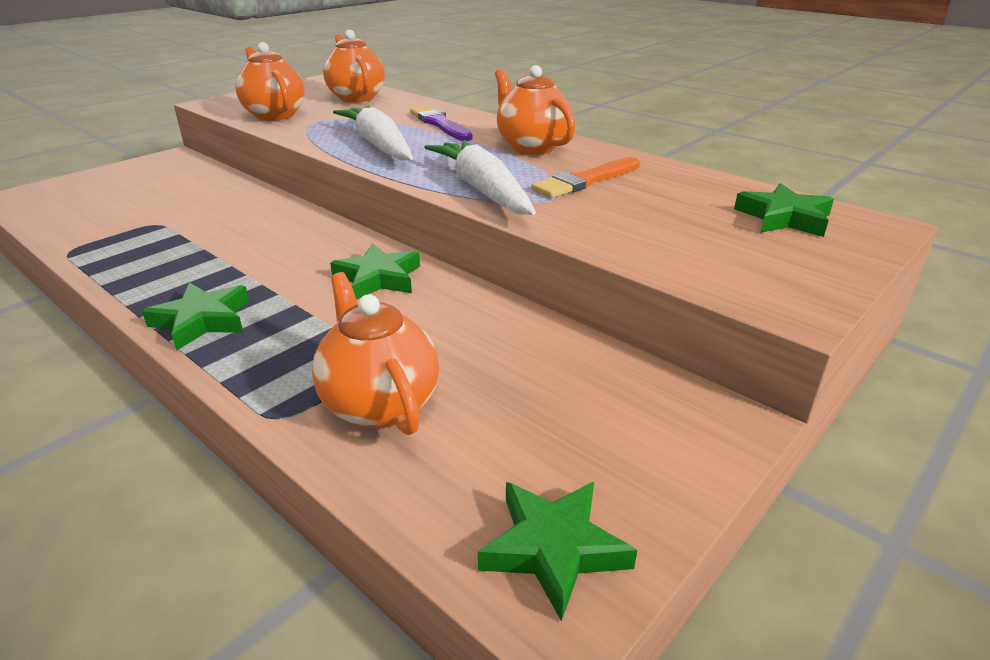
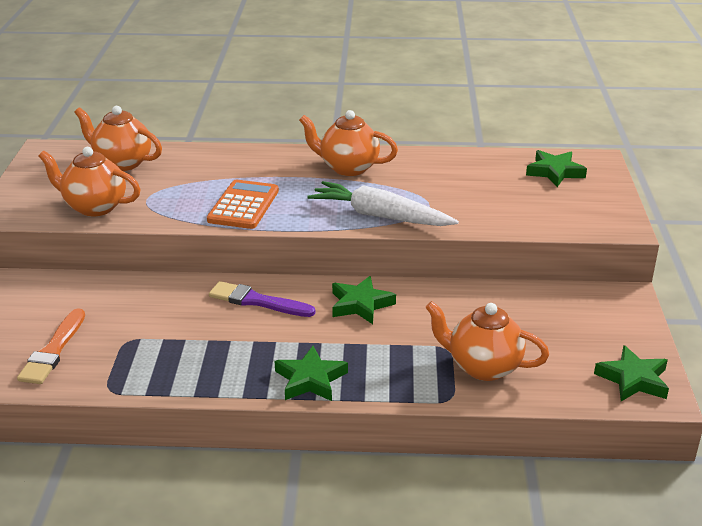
camera: 40 degrees left, 0 degrees up
(378, 145) = (243, 205): white carrot -> orange calculator
(440, 124) = (247, 168): purple brush -> purple brush (257, 301)
(585, 181) = (424, 185): orange brush -> orange brush (53, 350)

